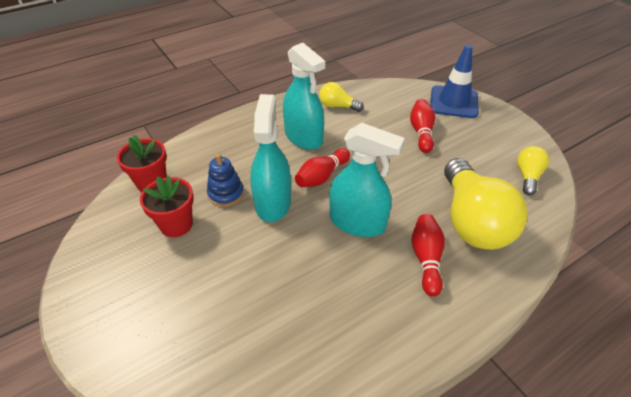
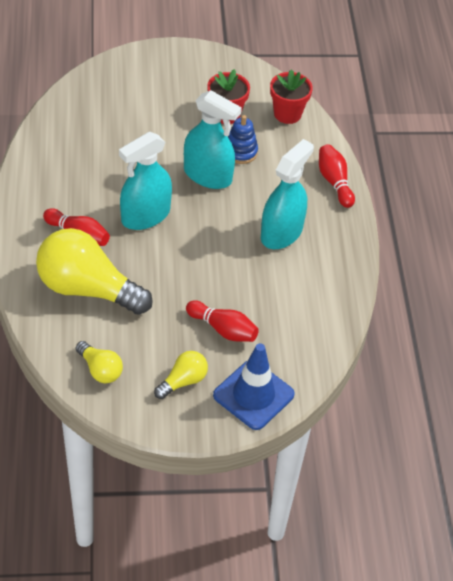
camera: 115 degrees right, 5 degrees up
(303, 137) = (281, 233): turquoise spray bottle -> turquoise spray bottle turned 135 degrees clockwise
(322, 176) = (216, 220): red bowling pin -> red bowling pin (334, 182)
(337, 106) = (317, 285): yellow light bulb -> yellow light bulb (183, 381)

